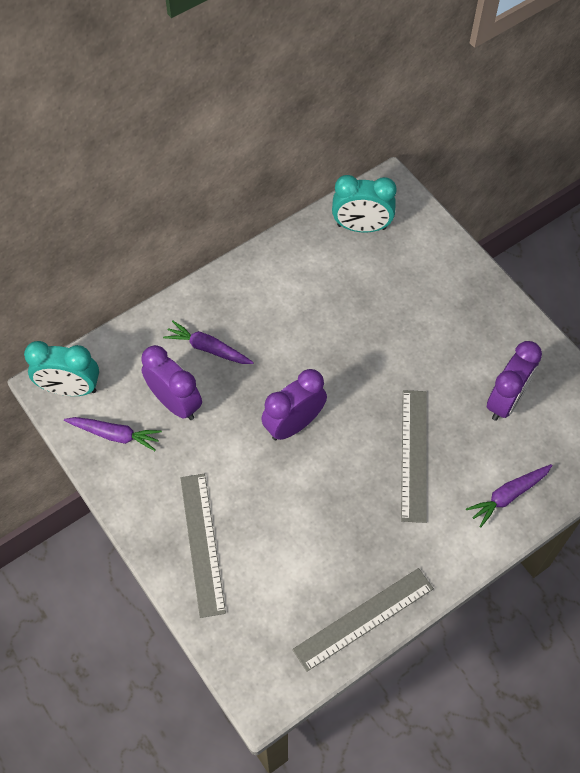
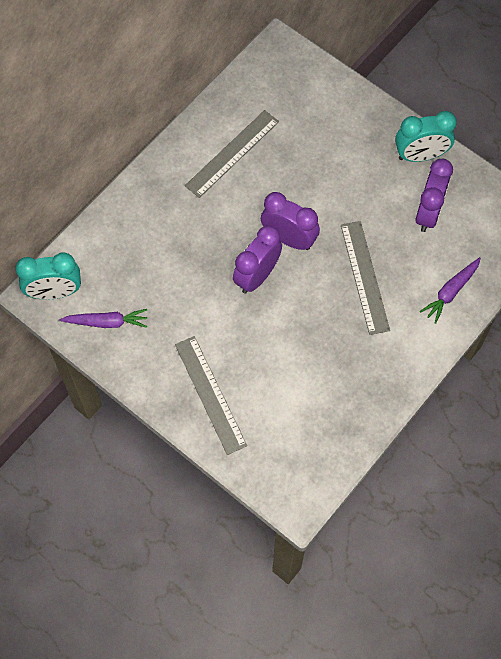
camera: 15 degrees left, 5 degrees up
(175, 403) = (150, 282): purple clock -> purple clock (289, 239)
(208, 348) = (164, 228): purple carrot -> none
(361, 227) = (265, 89): turquoise clock -> turquoise clock (420, 155)
(363, 618) = (360, 421): grey ruler -> grey ruler (232, 153)

